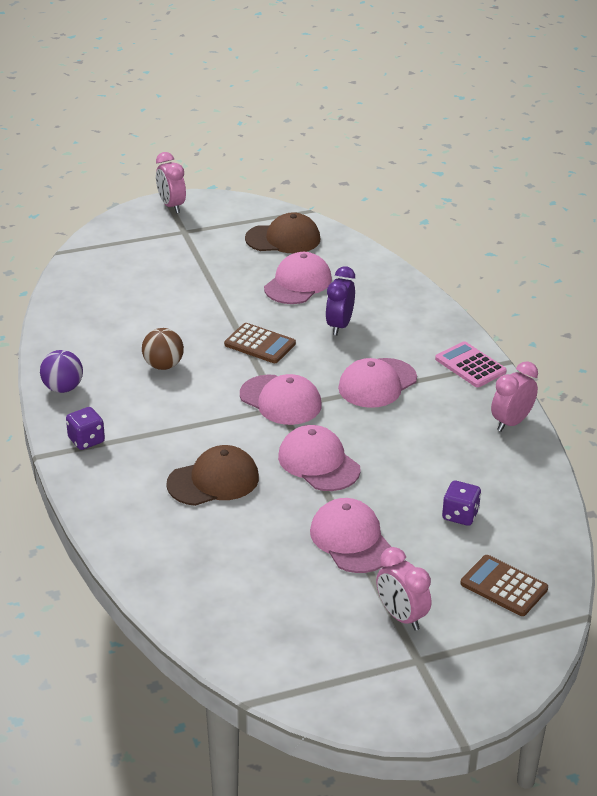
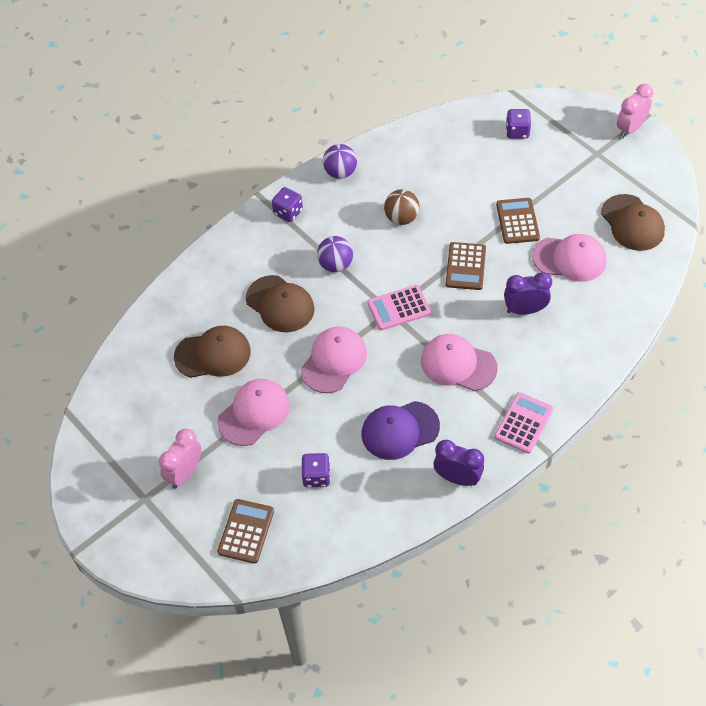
camera: 70 degrees right, 20 degrees up
(115, 265) = (517, 132): none -> purple dice
(190, 426) = (335, 265): none -> purple ball
(228, 298) = (517, 221): none -> brown calculator
(247, 551) = (213, 354): none -> brown cap
(280, 400) = (399, 308): pink cap -> pink calculator
(434, 443) = (399, 430): none -> purple cap
(511, 422) = (457, 478): pink clock -> purple clock

